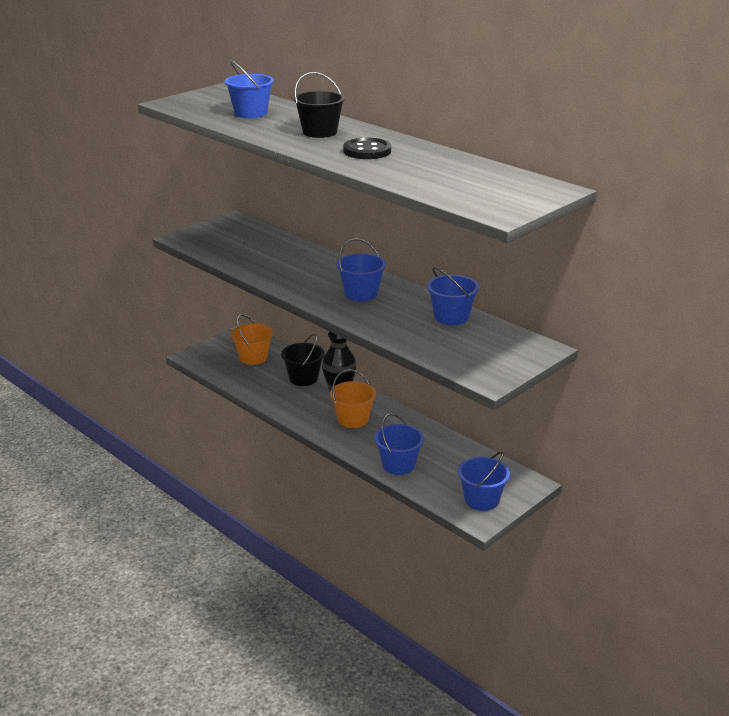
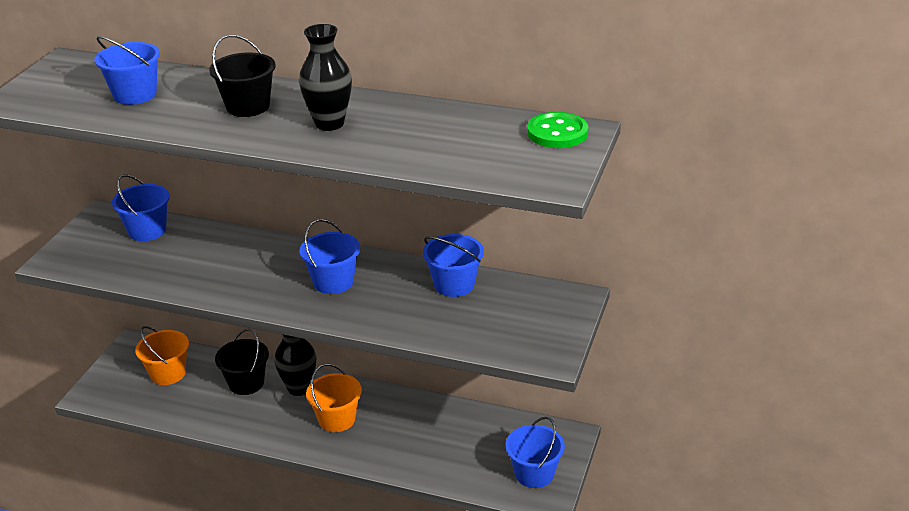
camera: 25 degrees left, 5 degrees up
(367, 151) = (329, 123): black button -> black vase
(398, 465) = (422, 461): blue bucket -> blue bucket (147, 230)
(535, 187) = (557, 133): none -> green button

